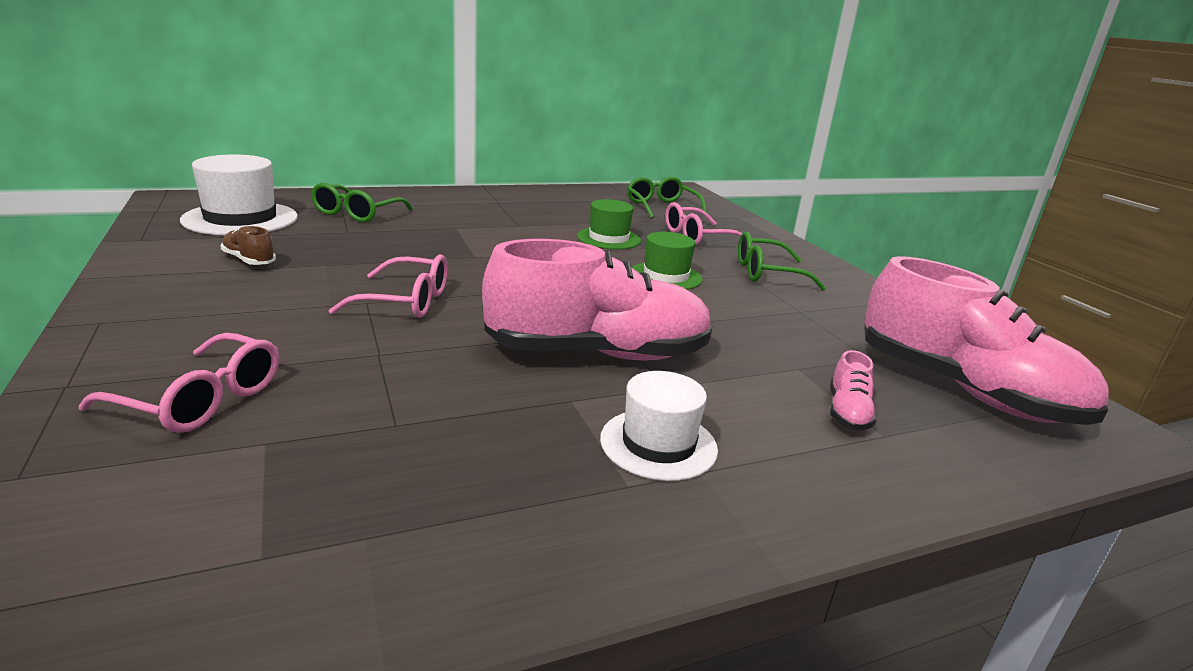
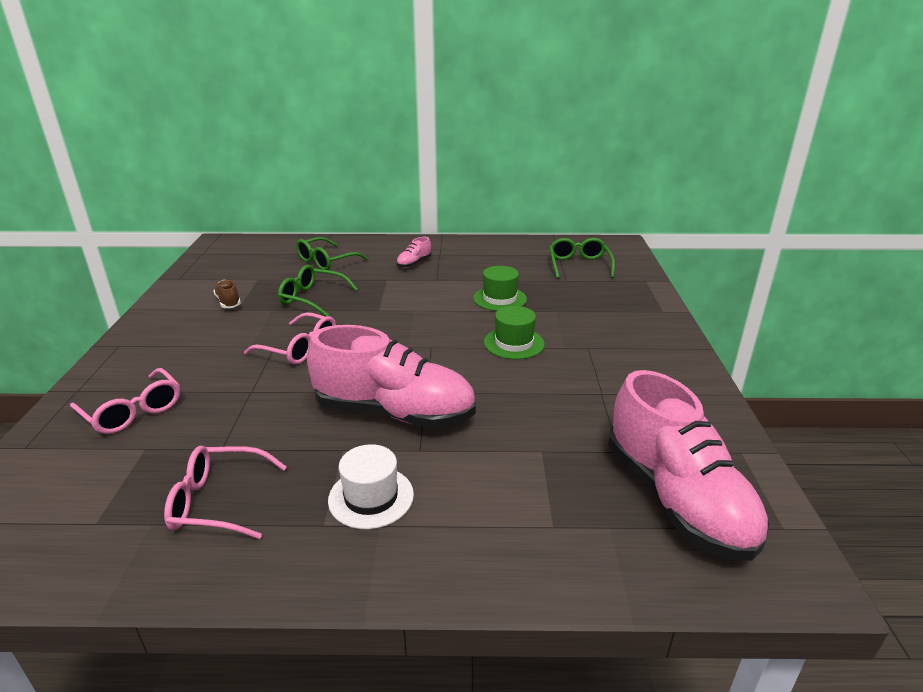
camera: 25 degrees right, 5 degrees up
(240, 219) = (247, 263): white hat -> none
(697, 237) = (582, 302): pink glasses -> pink glasses (219, 501)
(767, 273) = (611, 348): green glasses -> green glasses (313, 298)
(847, 412) = (543, 499): pink shoe -> pink shoe (414, 263)

